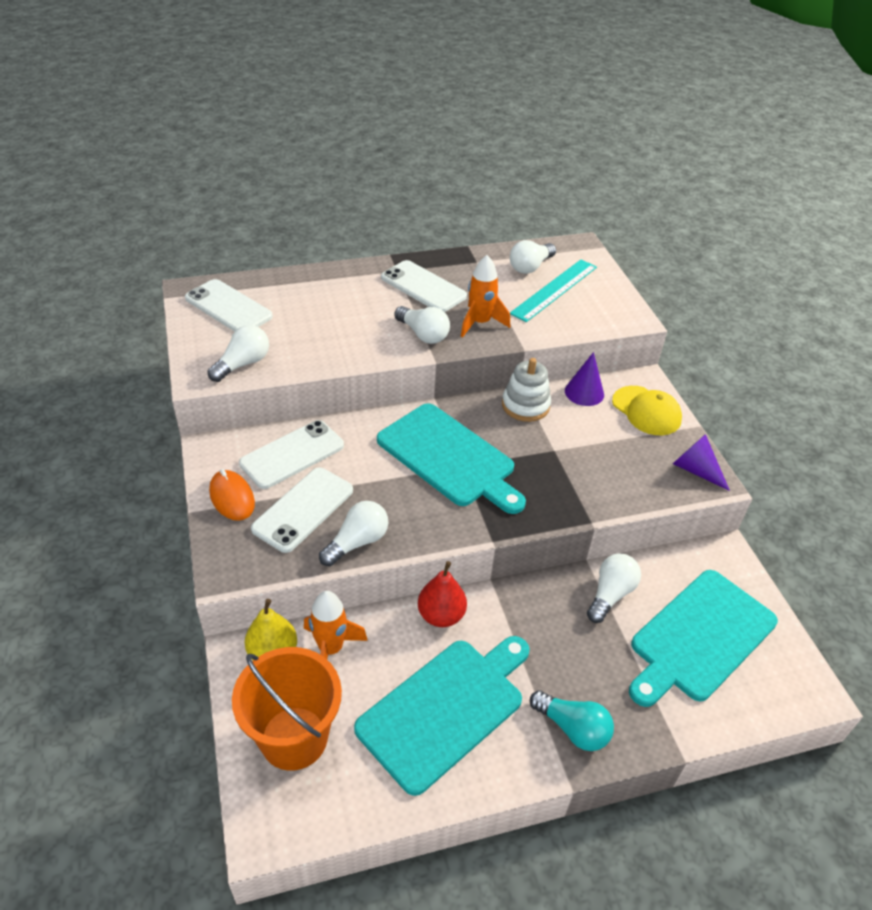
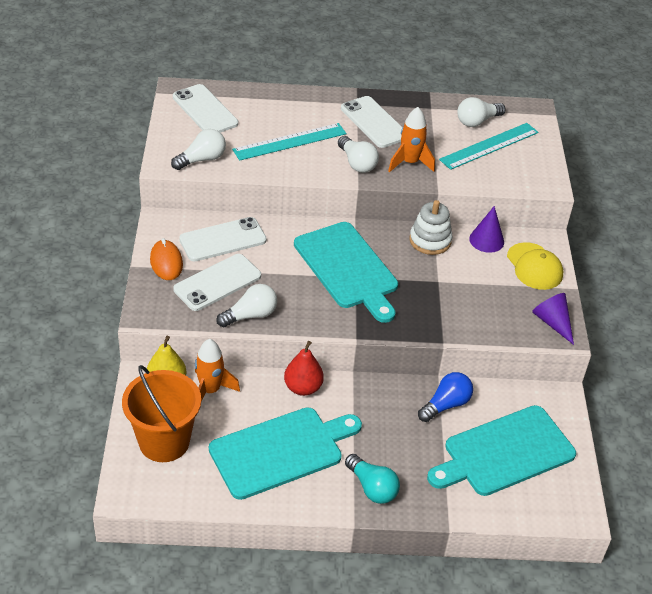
camera: 15 degrees right, 0 degrees up
(339, 324) = (290, 142): none -> turquoise ruler
(610, 594) = (446, 405): white light bulb -> blue light bulb

